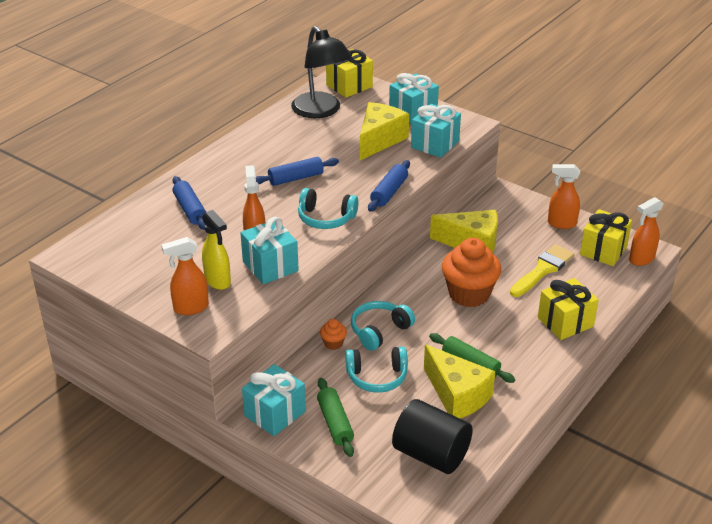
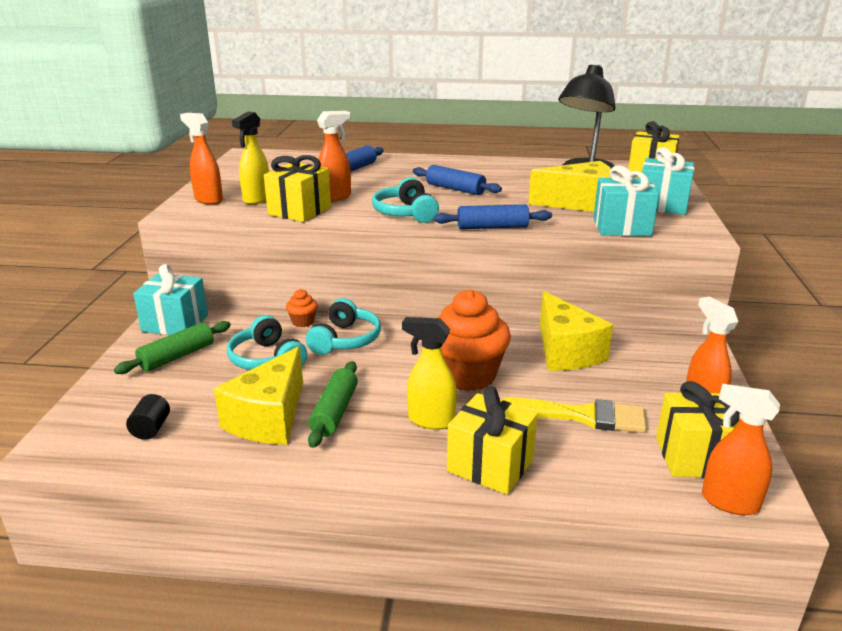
camera: 60 degrees right, 10 degrees down
(270, 266) = (299, 211): turquoise gift -> yellow gift
(379, 331) = (345, 340): turquoise headphones -> turquoise headphones turned 90 degrees clockwise
(431, 454) = (151, 429): black cylinder -> black cylinder, size x0.43
(508, 328) = (430, 420): none -> yellow spray bottle

